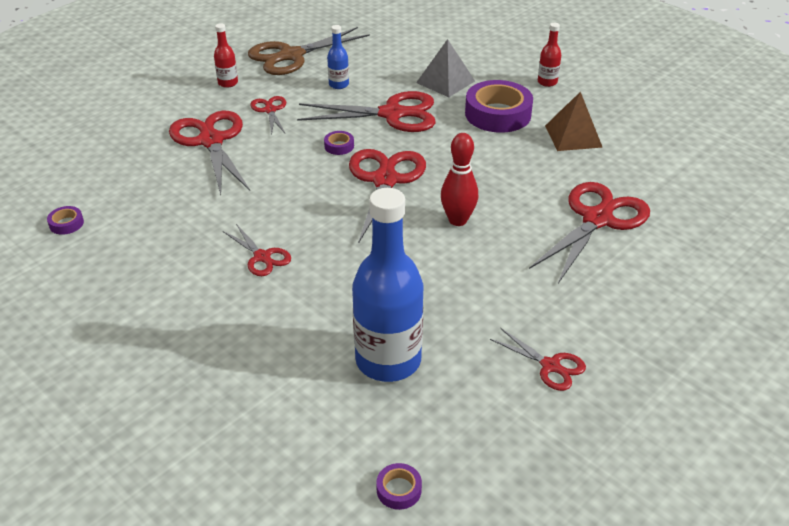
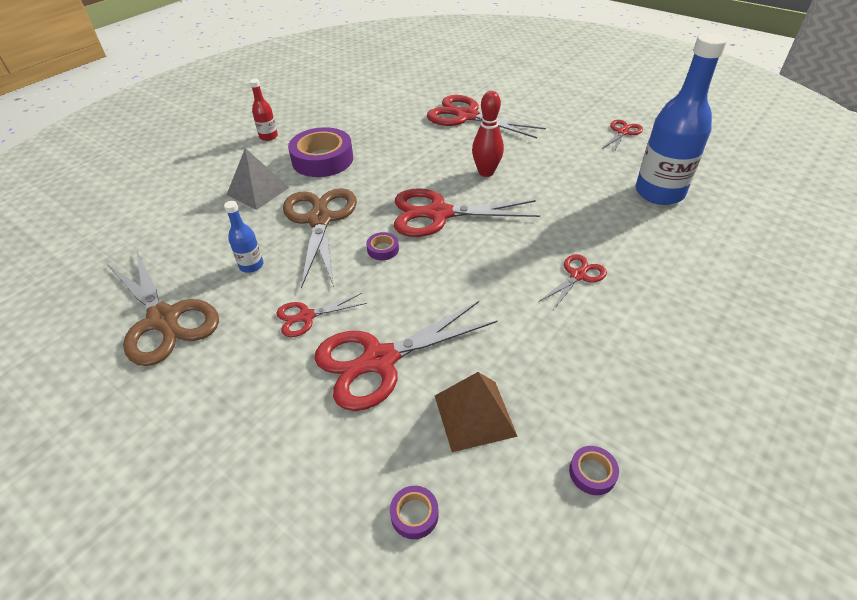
camera: 95 degrees left, 5 degrees up
(228, 83) = (228, 375): red bottle -> none
(392, 114) = (320, 220): red scissors -> brown scissors
(399, 490) = (761, 179): purple tape -> purple tape (414, 514)
(573, 136) = (358, 125): brown pyramid -> brown pyramid (474, 415)

